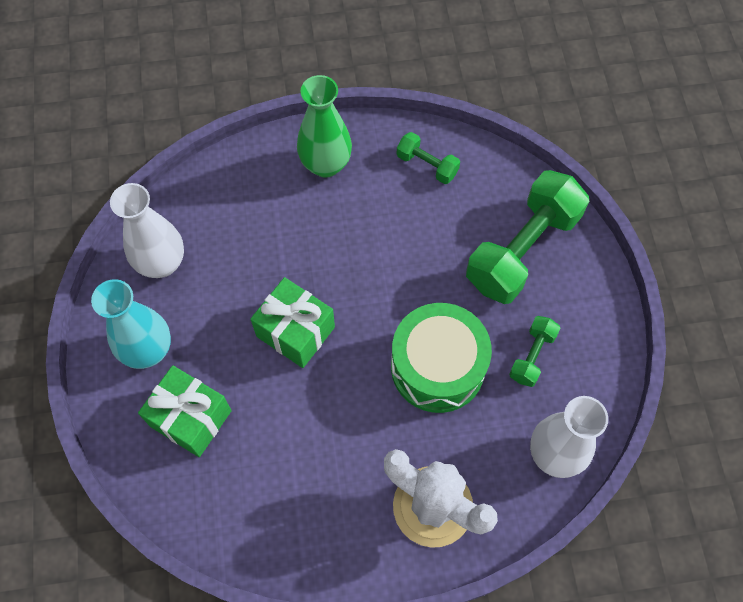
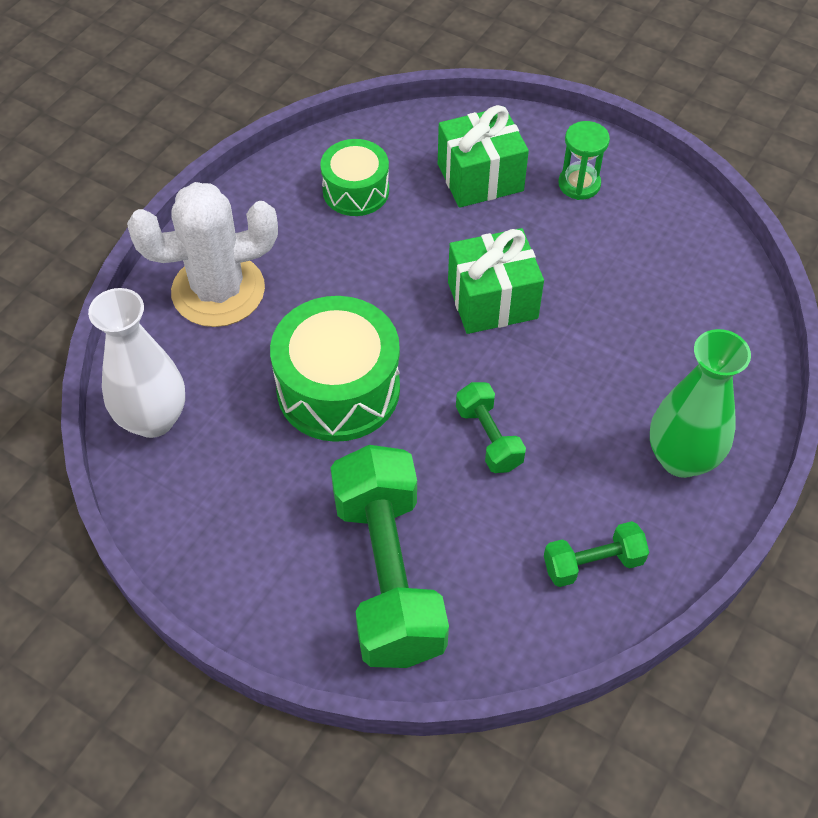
camera: 130 degrees right, 10 degrees down
(148, 350) = (579, 184): turquoise vase -> green hourglass
(162, 263) = (670, 243): white vase -> none
(270, 492) = (356, 191): none -> green drum
(532, 356) = (263, 481): green dumbbell -> green dumbbell (488, 438)

